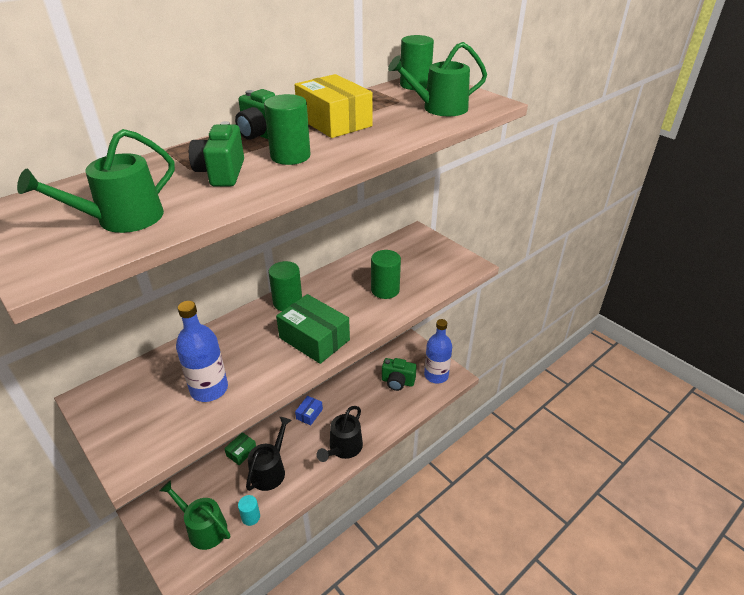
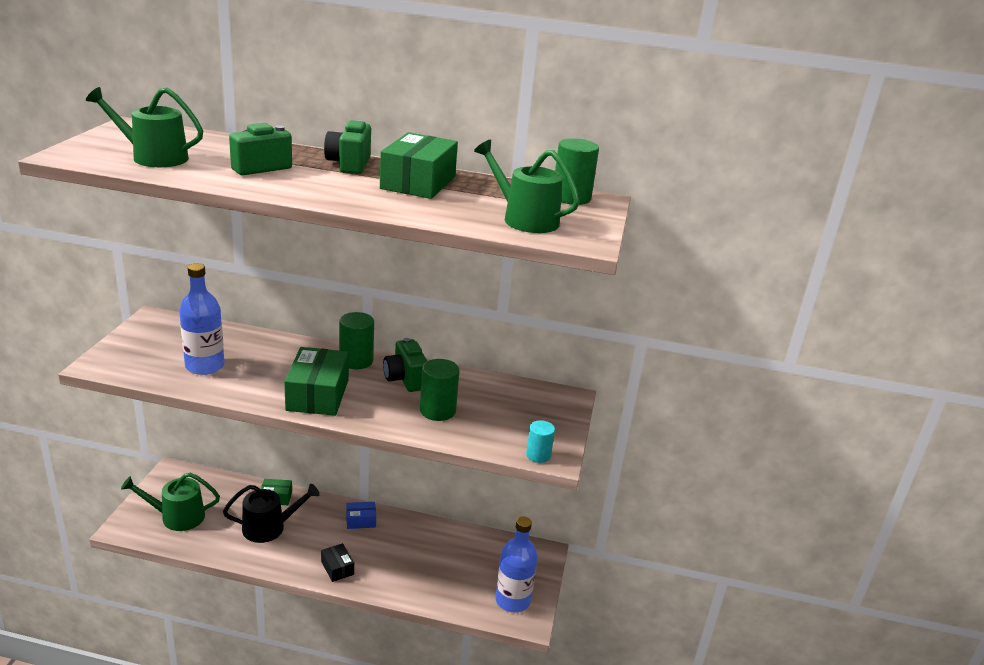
camera: 50 degrees right, 10 degrees down
(203, 528) = (177, 517): green watering can -> green watering can turned 90 degrees counterclockwise
(251, 517) = (208, 541): turquoise cylinder -> turquoise cylinder (538, 455)
(290, 156) = (321, 182): green cylinder -> none
(334, 122) = (418, 182): yellow box -> green box
(343, 448) = (337, 568): black watering can -> black box
(397, 382) = (469, 570): green camera -> green camera (405, 379)

